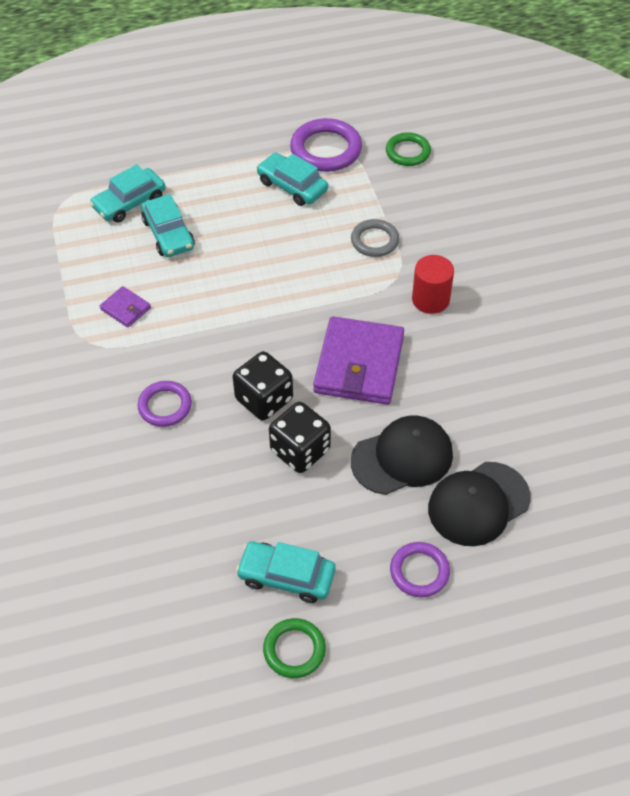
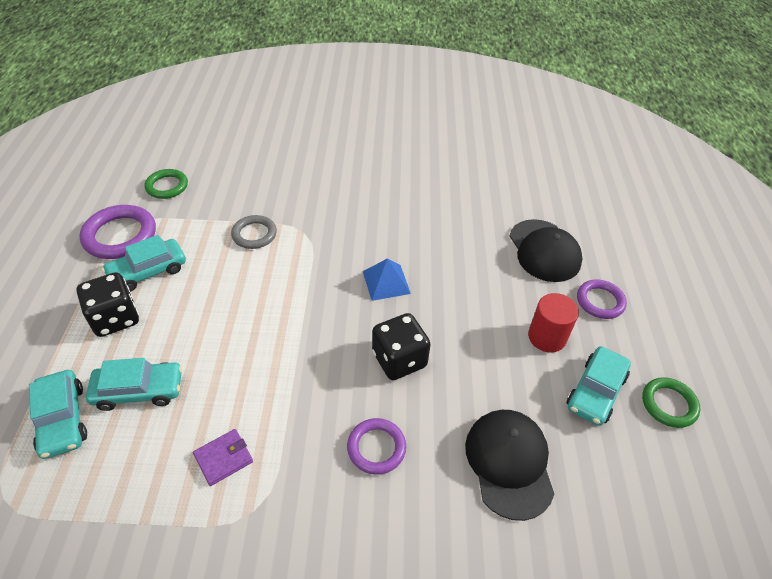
camera: 75 degrees left, 5 degrees down
(300, 450) = (465, 347): black dice -> black dice (115, 318)
(359, 364) = (386, 282): purple wallet -> blue pyramid
(402, 457) = (491, 281): black cap -> black cap (509, 463)
(430, 299) = (338, 220): red cylinder -> red cylinder (547, 337)

